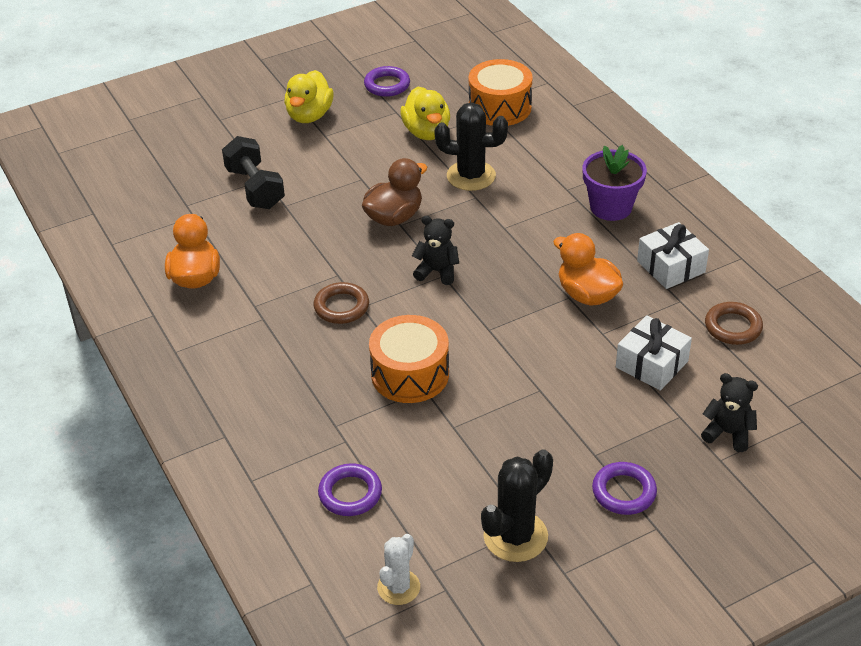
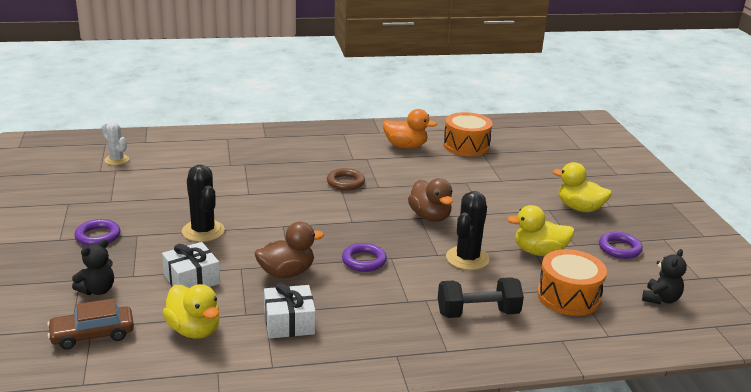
camera: 105 degrees right, 15 degrees down
(255, 188) = (491, 175): black dumbbell -> black dumbbell (478, 313)
(350, 493) = (191, 159): purple ring -> purple ring (364, 261)
(410, 374) = (265, 192): orange drum -> orange drum (466, 146)
(437, 271) = (357, 220): black teddy bear -> black teddy bear (660, 299)
(515, 536) = (109, 195): black cactus -> black cactus (203, 231)
(587, 295) = (286, 273): orange duck -> brown duck
(611, 207) = (387, 315): purple flower pot -> none
(733, 327) = (194, 330): brown ring -> yellow duck
(798, 398) = (92, 335): none -> brown car

